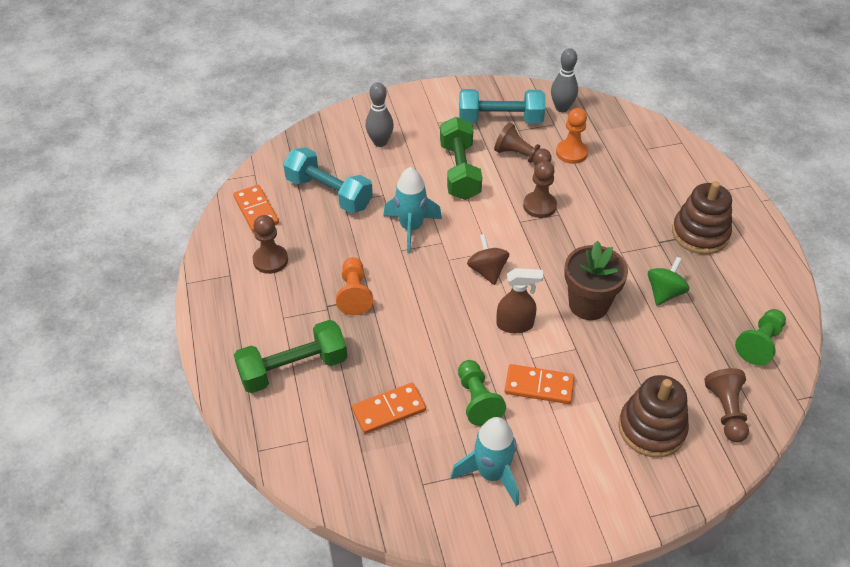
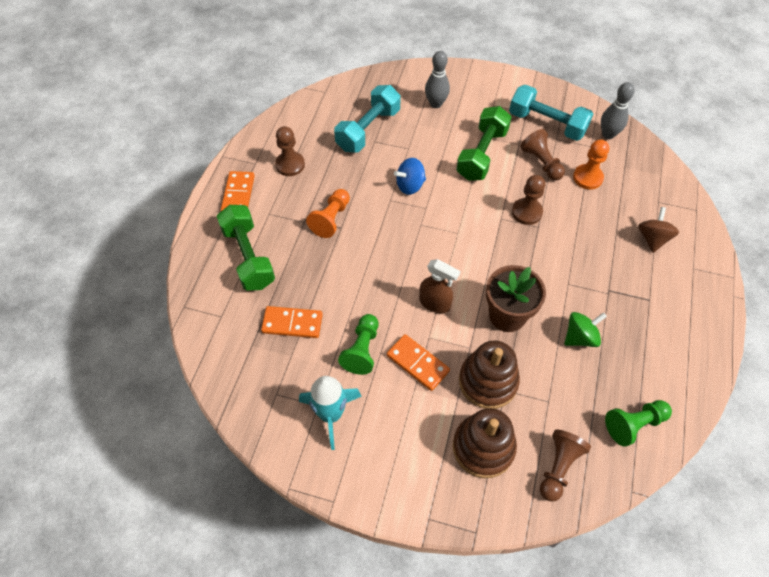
camera: 30 degrees right, 10 degrees up
(256, 210) = (307, 121): orange domino -> orange domino (238, 194)
(293, 369) = (248, 257): green dumbbell -> green dumbbell turned 60 degrees clockwise
(329, 193) = (368, 130): turquoise dumbbell -> turquoise dumbbell turned 60 degrees clockwise
(411, 228) = (410, 185): turquoise rocket -> blue spinning top
(487, 271) = (444, 248): brown spinning top -> brown spinning top (652, 239)
(700, 234) = (651, 300): brown stacking toy -> brown stacking toy (488, 381)

